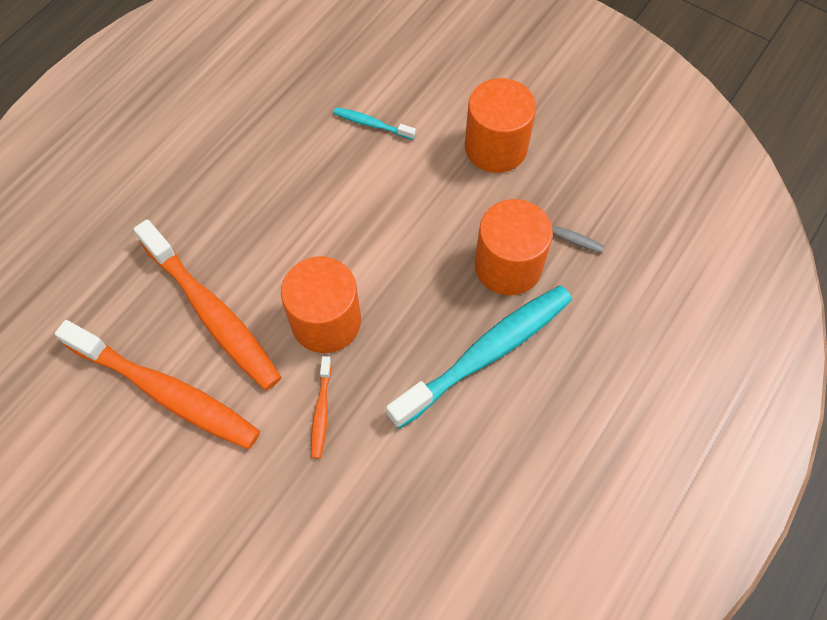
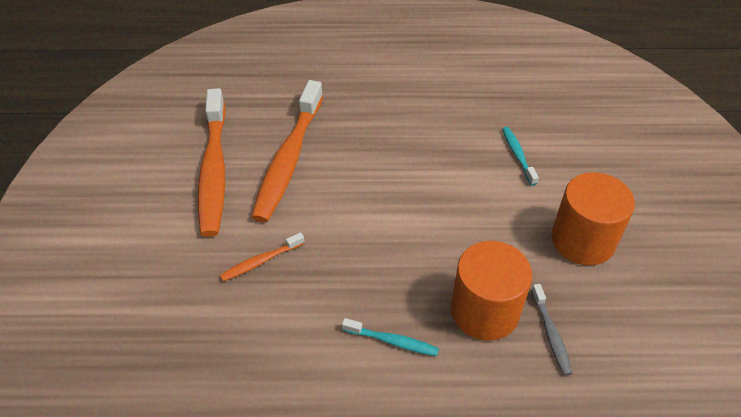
camera: 55 degrees right, 15 degrees down
(326, 321) = (334, 222): orange cylinder -> none
(486, 353) = (392, 341): turquoise toothbrush -> turquoise toothbrush, size x0.44

